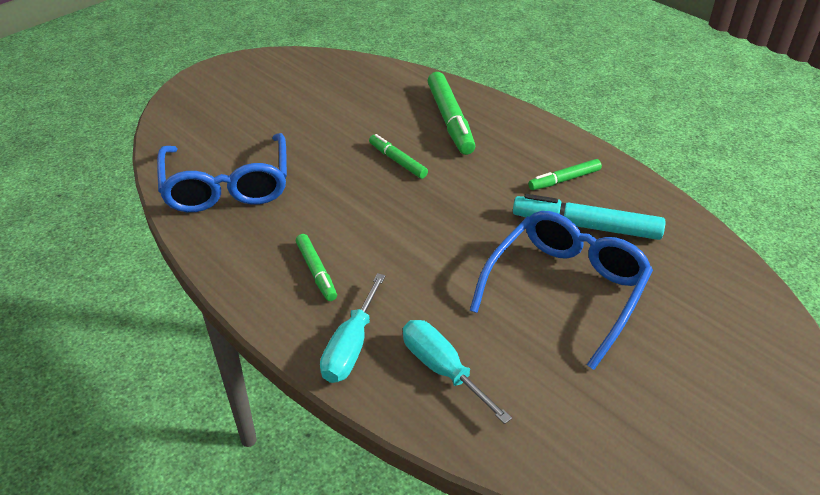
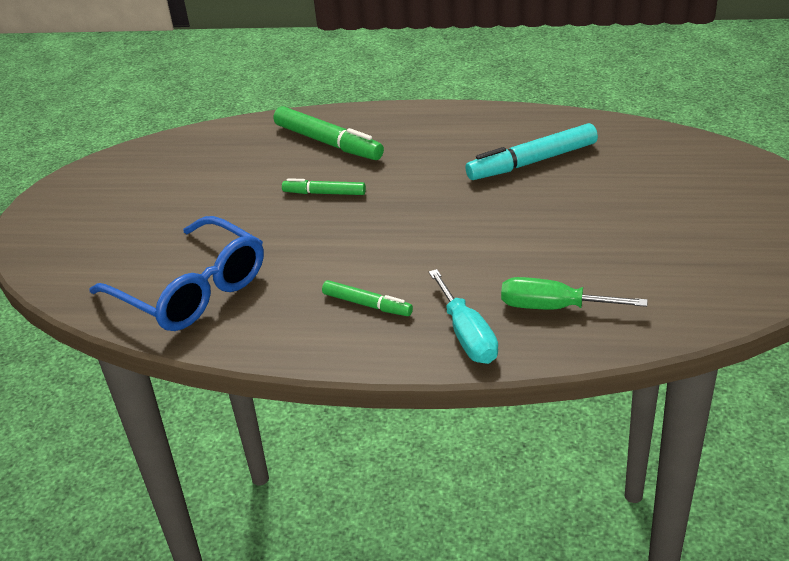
camera: 35 degrees left, 5 degrees down
(442, 369) = (553, 307): turquoise screwdriver -> green screwdriver
(564, 180) = (476, 140): green marker -> none
(566, 289) = (571, 209): blue glasses -> none

